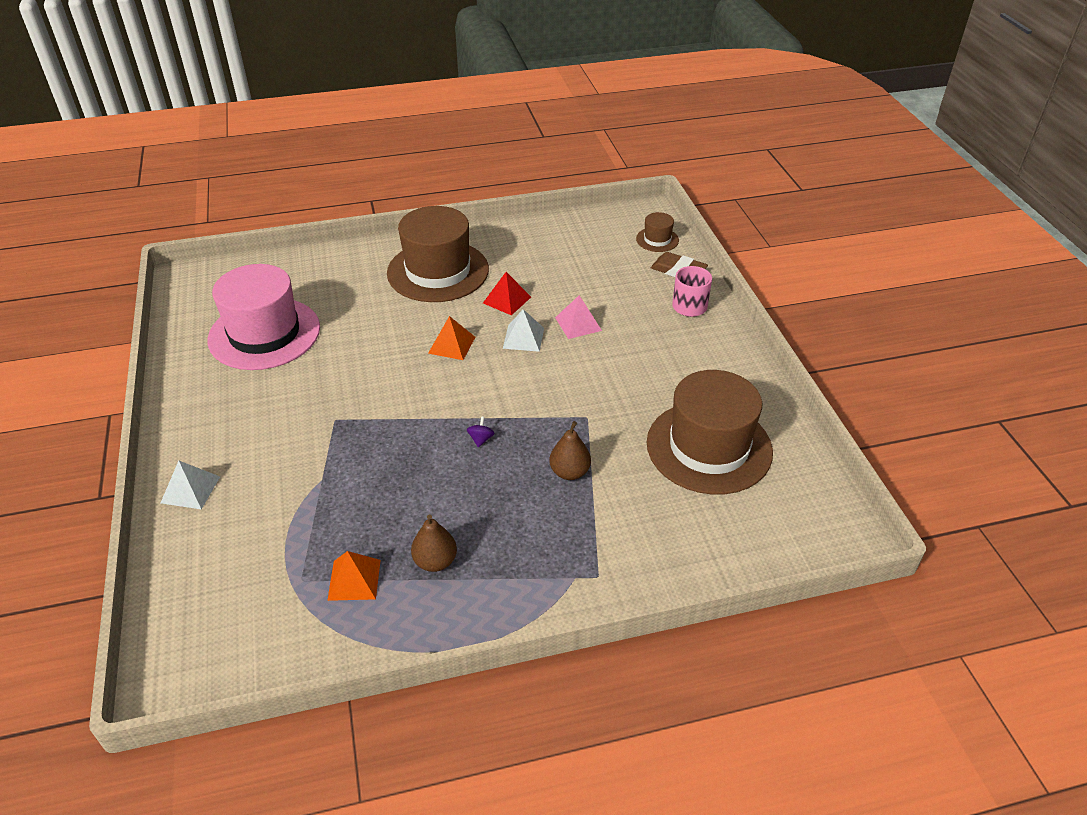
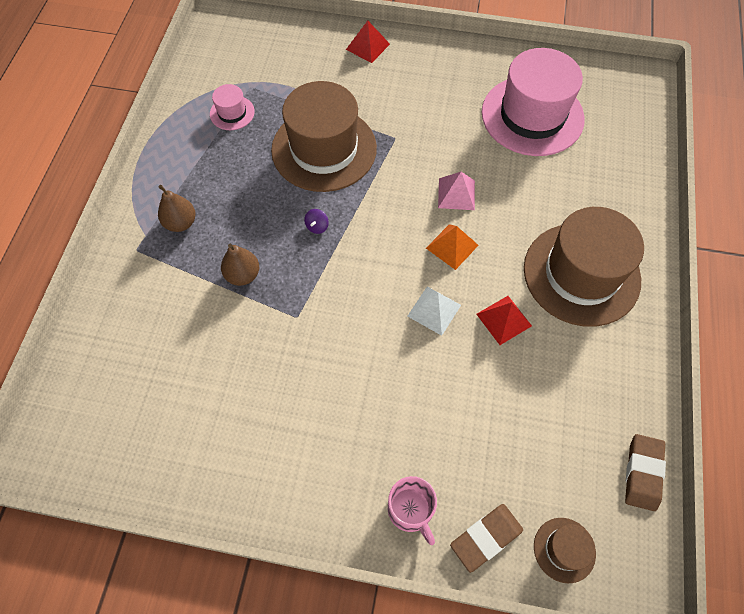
camera: 115 degrees right, 20 degrees up
(190, 489) = (368, 46): white pyramid -> red pyramid
(354, 579) = (232, 113): orange pyramid -> pink hat
(435, 561) = (216, 159): brown pear -> brown pear (181, 223)
(481, 439) = (317, 226): purple spinning top -> purple spinning top turned 75 degrees clockwise
(578, 324) = (433, 371): pink pyramid -> pink pyramid (456, 194)
(581, 220) = (642, 473): none -> brown eraser
(709, 447) = (201, 401): brown hat -> brown hat (324, 149)

